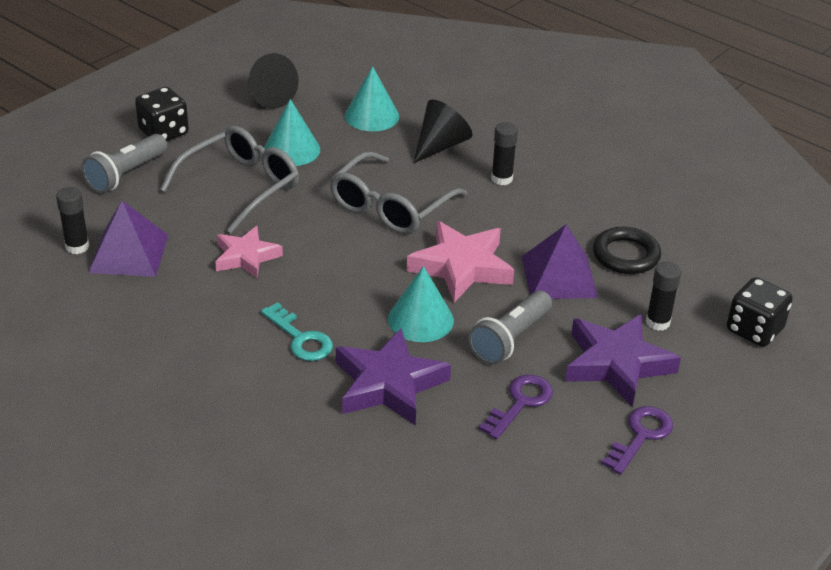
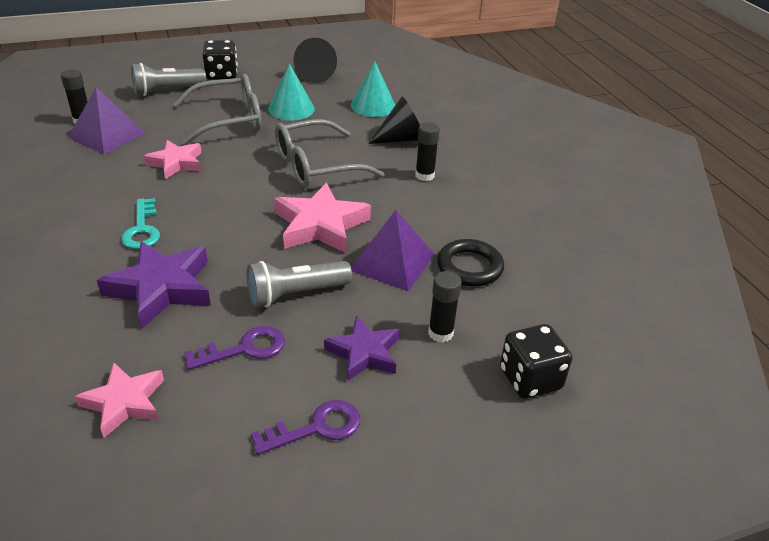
camera: 30 degrees right, 0 degrees up
(420, 319) = (243, 251): turquoise cone -> none
(475, 487) = (124, 402): none -> pink star
(616, 364) = (364, 353): purple star -> purple star, size x0.65

